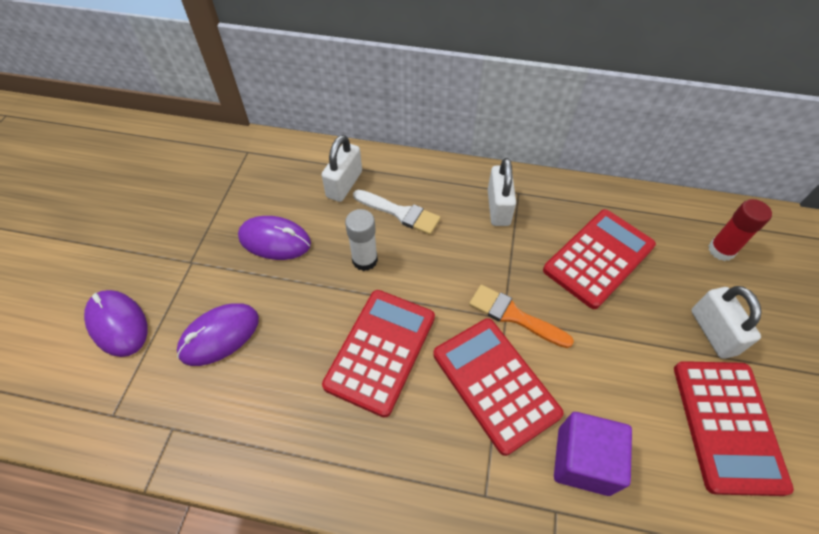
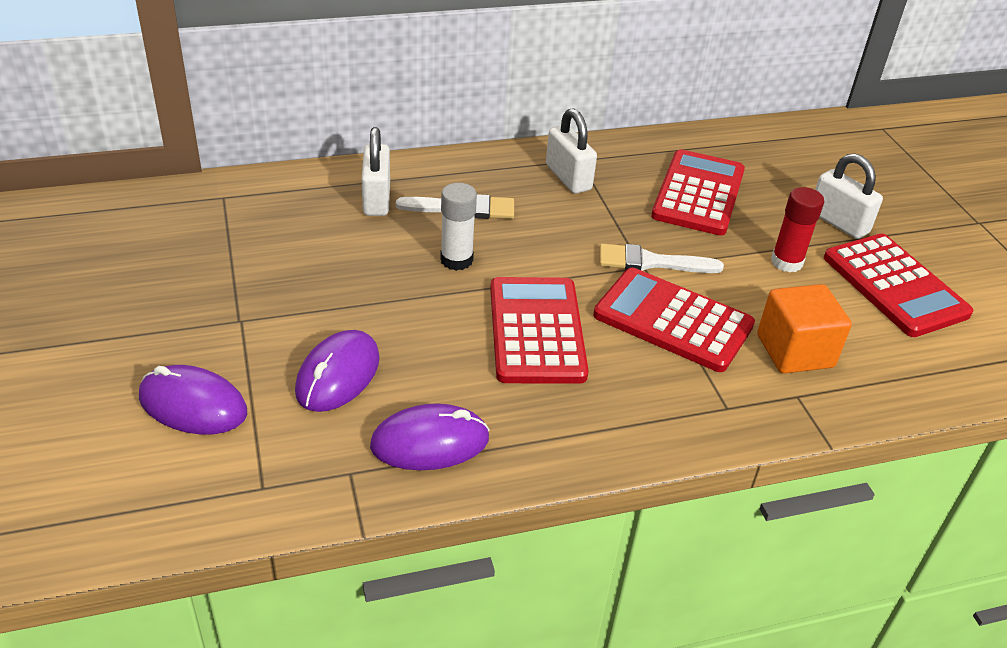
camera: 30 degrees left, 15 degrees down
(275, 240) = (333, 271): purple mouse -> purple mouse (430, 442)
(514, 316) = (651, 262): orange brush -> white brush
(583, 460) = (795, 351): purple cube -> orange cube
(721, 250) = (803, 158): red glue stick -> red glue stick (786, 262)

